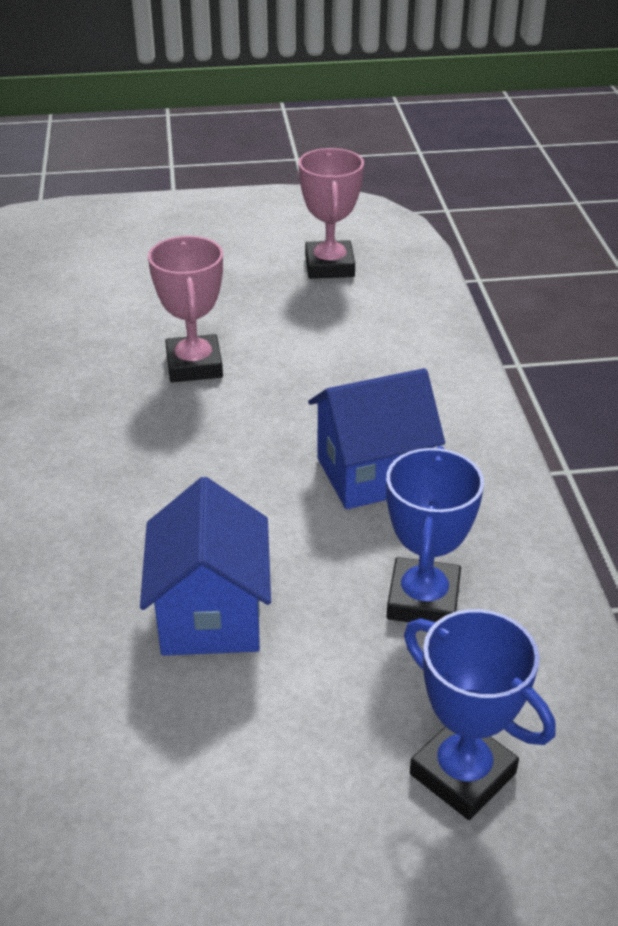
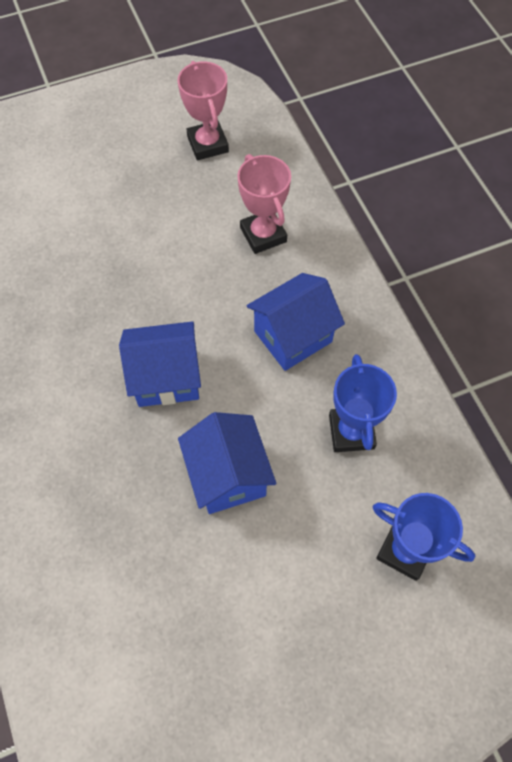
camera: 15 degrees left, 25 degrees up
(170, 486) = (166, 378): none -> blue house
(194, 365) = (145, 264): pink trophy -> pink trophy (263, 235)

